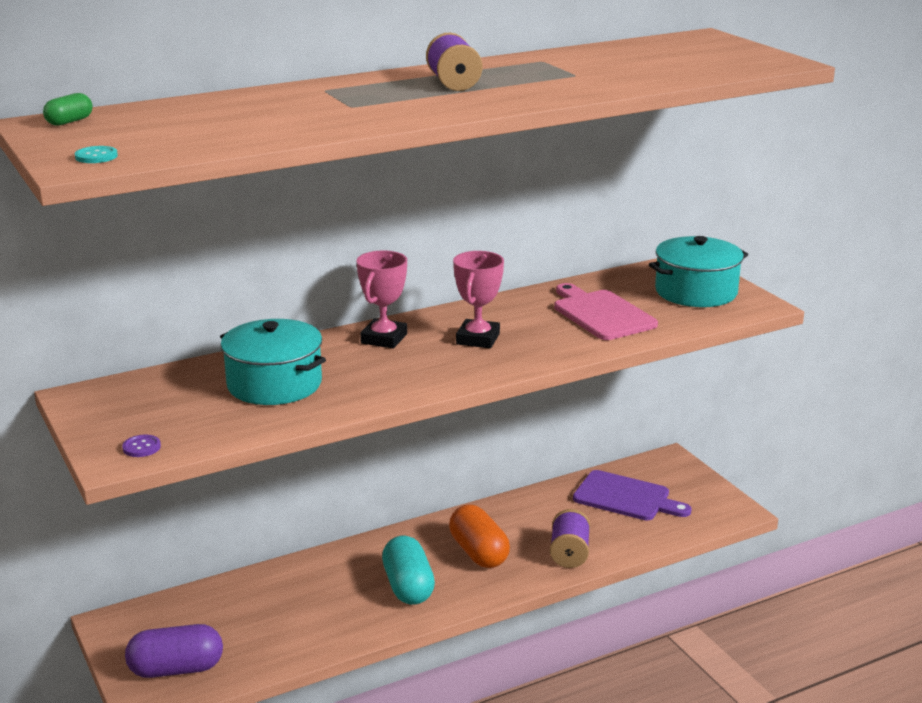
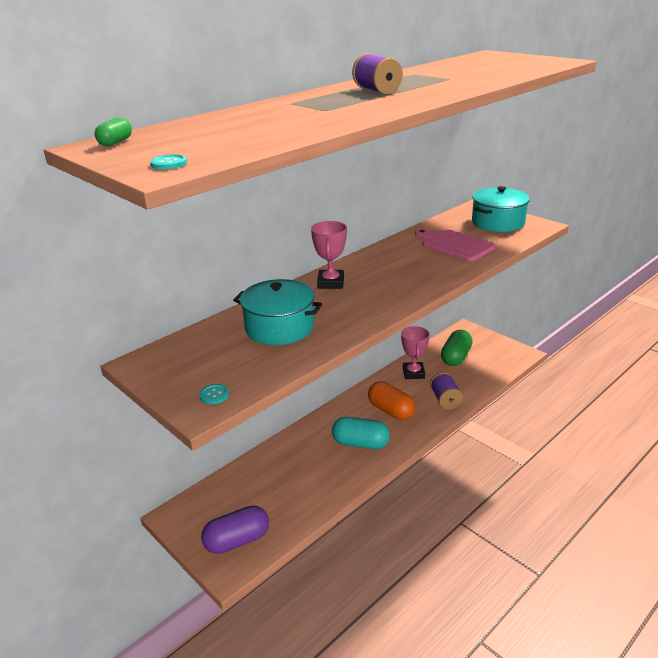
camera: 15 degrees left, 5 degrees up
(141, 447) = (214, 395): purple button -> turquoise button
(408, 587) = (360, 443): turquoise capsule -> turquoise capsule turned 45 degrees counterclockwise
(478, 339) = (392, 273): pink trophy -> pink trophy (413, 373)
(626, 497) = (456, 357): purple cutting board -> green capsule

